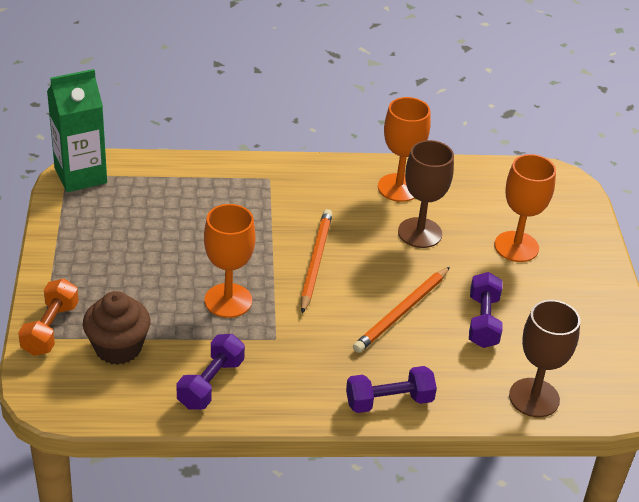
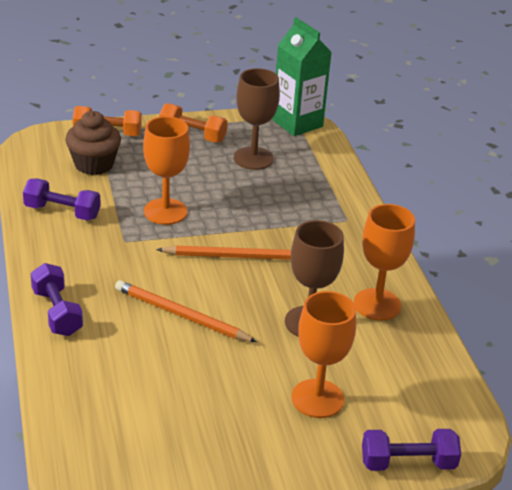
camera: 80 degrees right, 5 degrees down
(78, 258) = (192, 135): none -> orange dumbbell
(483, 321) = (184, 373): purple dumbbell -> purple dumbbell (408, 463)
(534, 398) = (78, 414): brown goblet -> brown goblet (253, 158)

